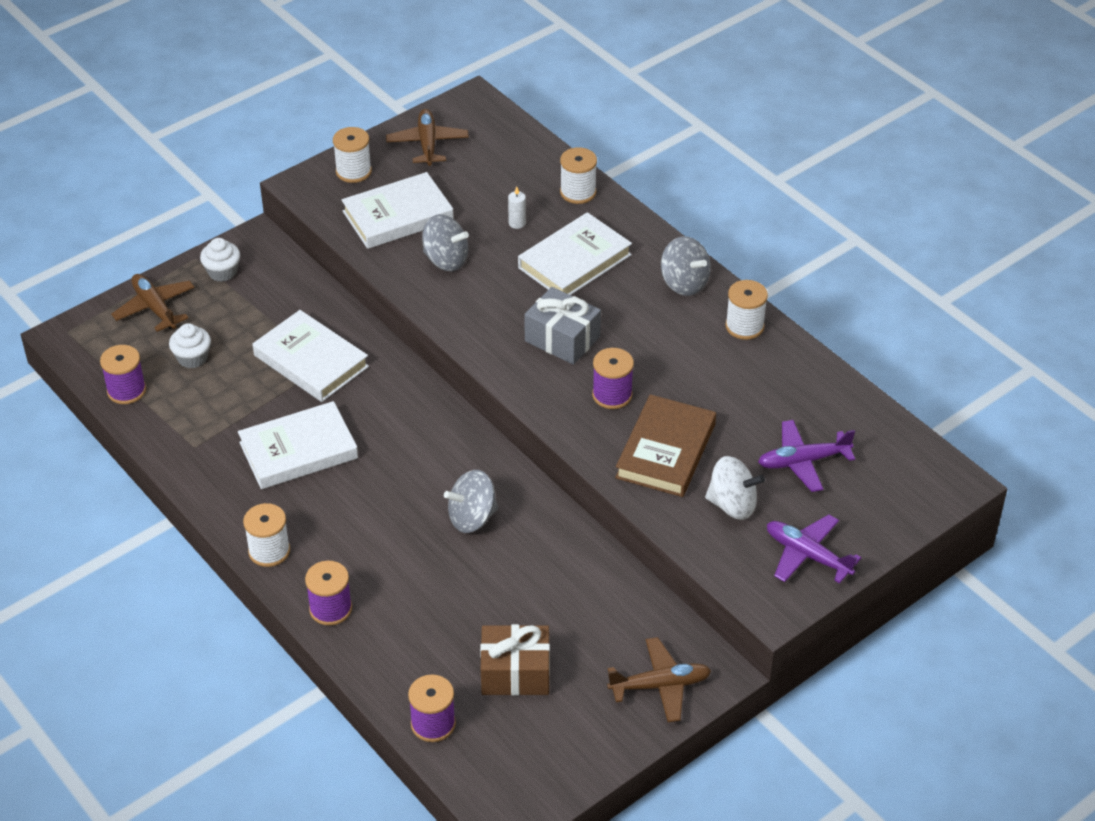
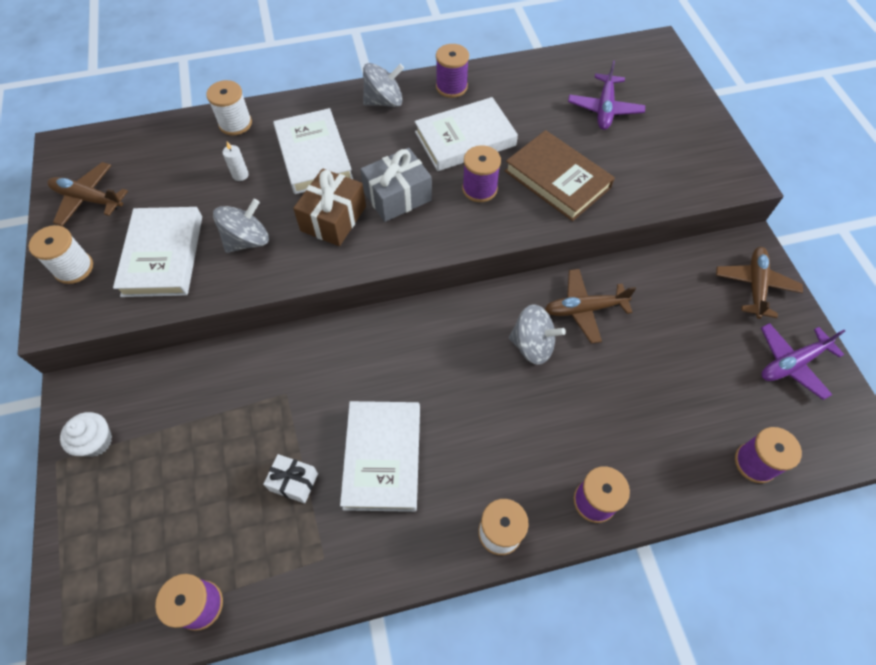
camera: 65 degrees left, 15 degrees up
(155, 308) = (97, 529): brown plane -> brown plane (584, 309)
(192, 358) = (197, 515): white cupcake -> none
(248, 403) = (294, 482): none -> white gift
(311, 361) = (273, 404): white book -> white book (465, 139)
(472, 518) = (532, 345): grey spinning top -> grey spinning top turned 75 degrees counterclockwise
(515, 673) = (715, 378): brown gift -> brown gift (333, 218)
(732, 505) = (631, 162): white spinning top -> none
(744, 326) = (451, 87): white spool -> purple spool
(807, 555) = (697, 141): purple plane -> purple plane (791, 363)

